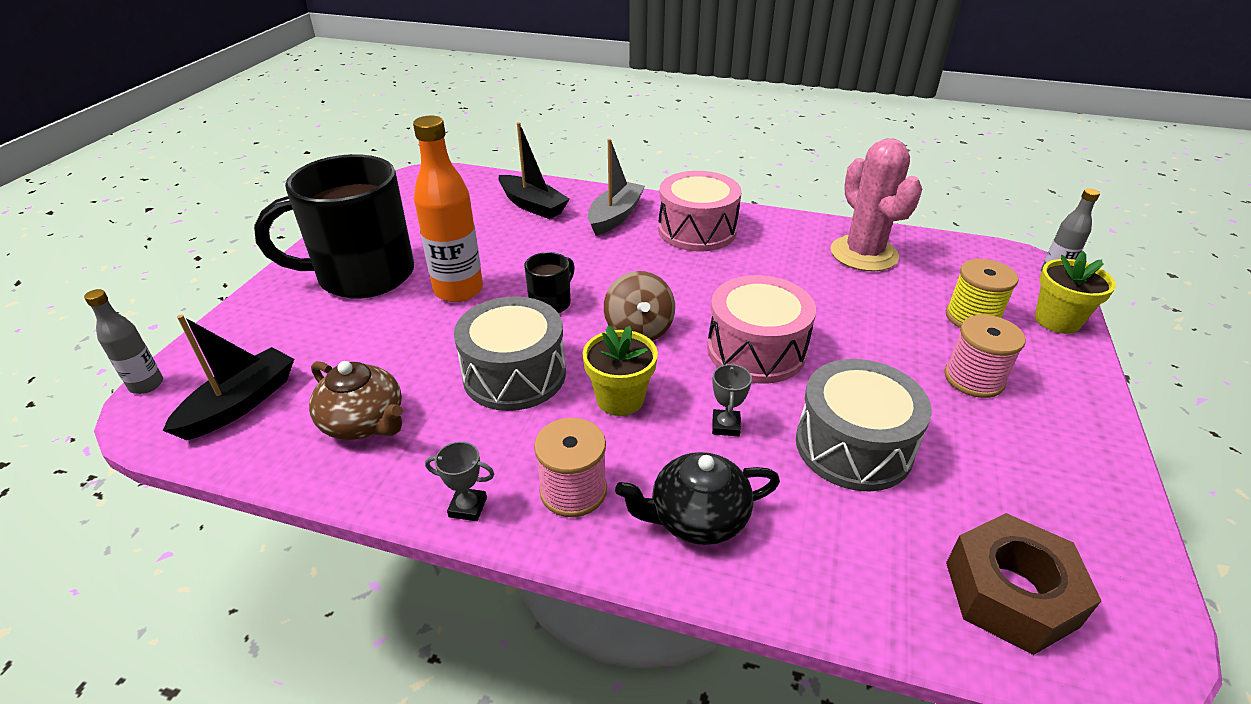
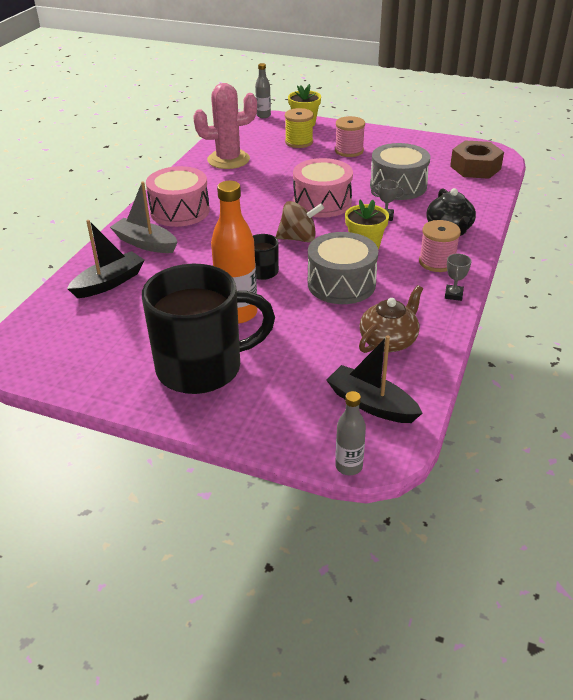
camera: 85 degrees left, 0 degrees up
(363, 275) = (202, 368): black mug -> black mug turned 90 degrees counterclockwise

